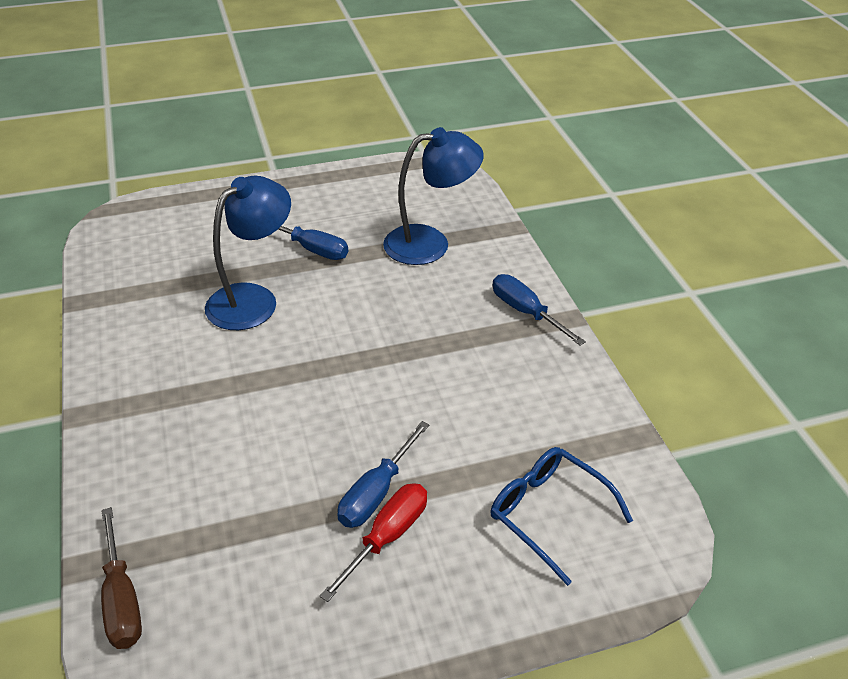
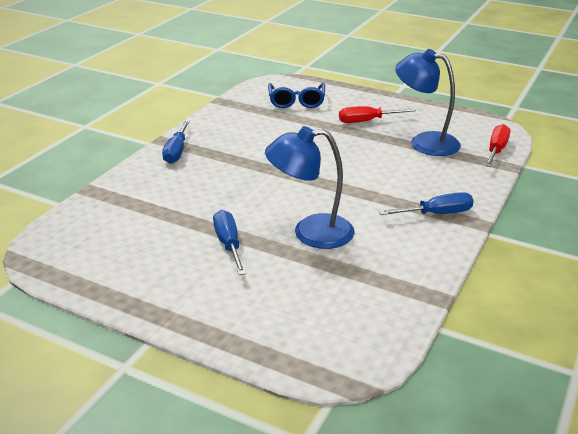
camera: 135 degrees left, 10 degrees down
(122, 600) = (496, 150): brown screwdriver -> red screwdriver
(376, 493) = (354, 132): blue screwdriver -> blue screwdriver (437, 214)
(430, 243) = (153, 207): blue lamp -> blue lamp (424, 142)

